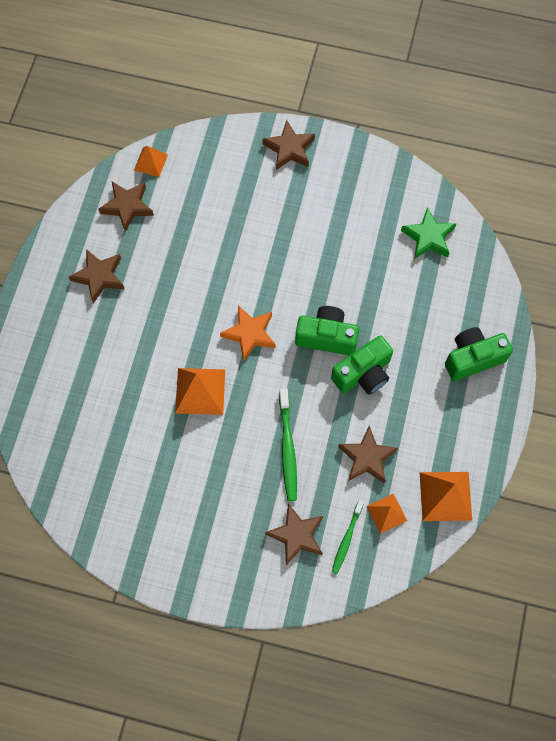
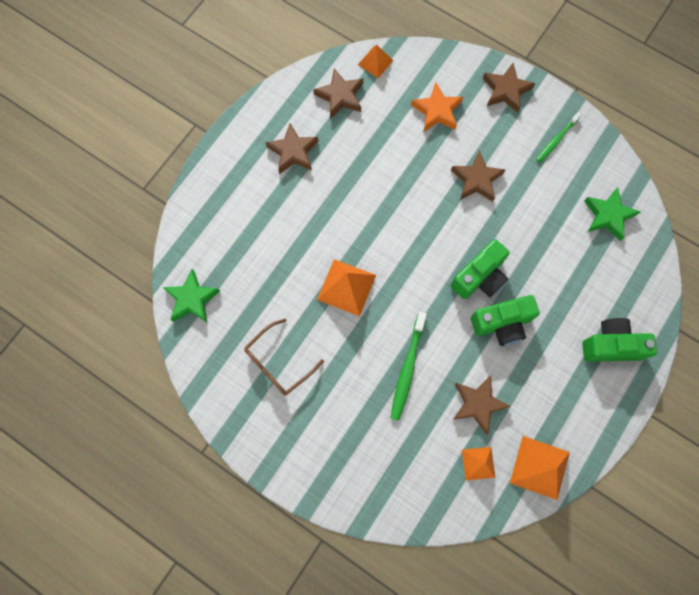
camera: 20 degrees right, 5 degrees up
(49, 456) = (192, 299): none -> green star
(158, 487) = (278, 363): none -> brown glasses
(250, 334) = (410, 250): orange star -> orange star (437, 111)
(296, 535) = (387, 453): brown star -> brown star (476, 180)
(326, 337) = (479, 277): green camera -> green camera turned 105 degrees clockwise
(346, 539) = (432, 474): green toothbrush -> green toothbrush (556, 140)

